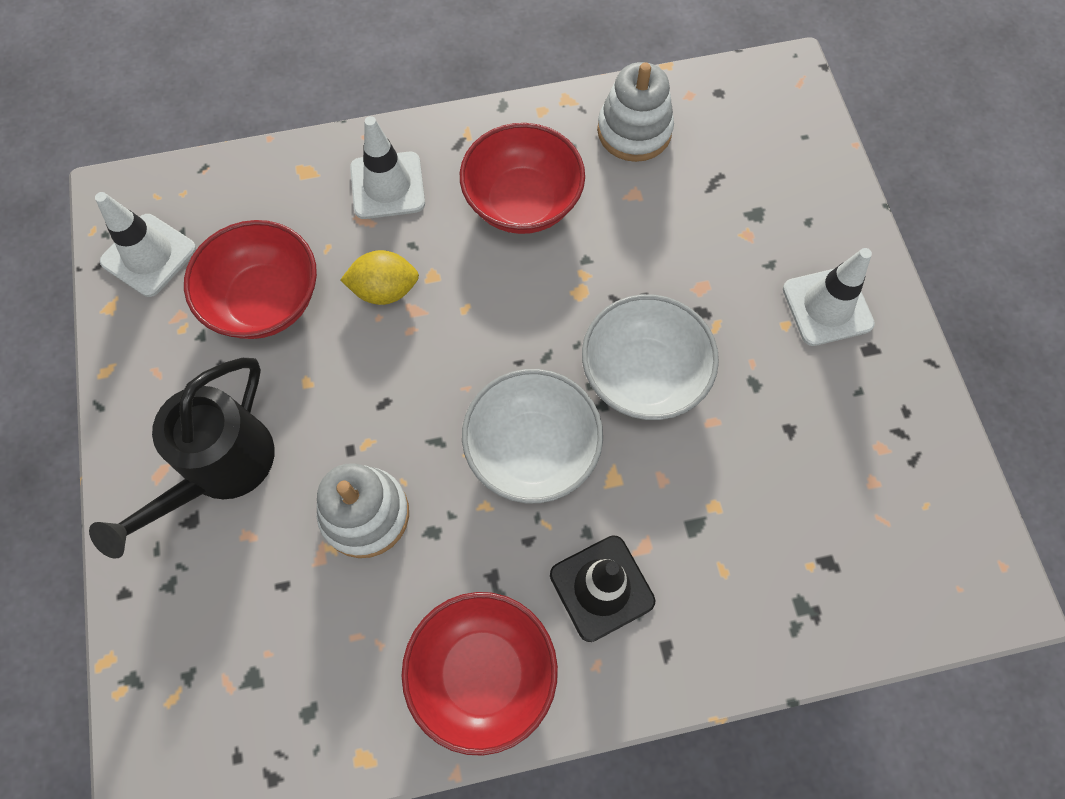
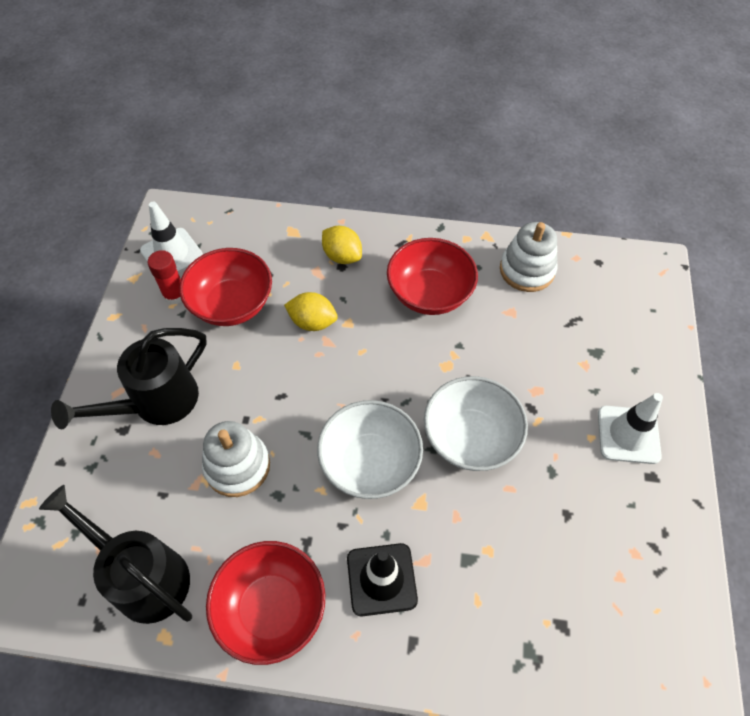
camera: 20 degrees right, 10 degrees down
(179, 313) = (174, 295): none -> red glue stick
(302, 696) = (143, 575): none -> black watering can
(387, 186) = (342, 256): white traffic cone -> yellow lemon

